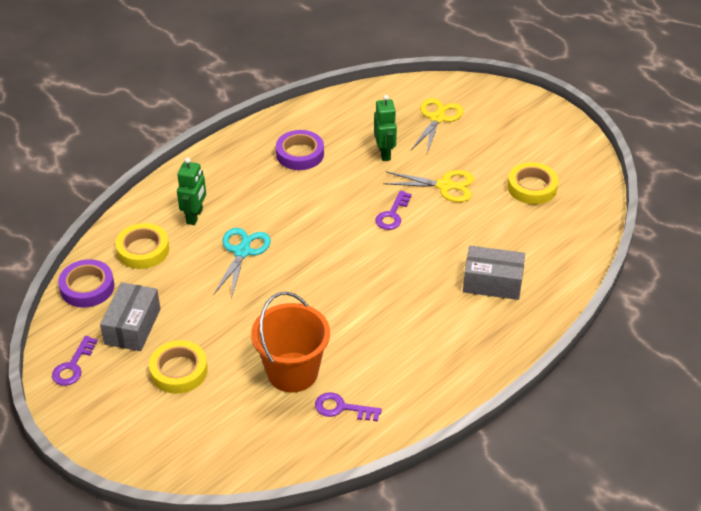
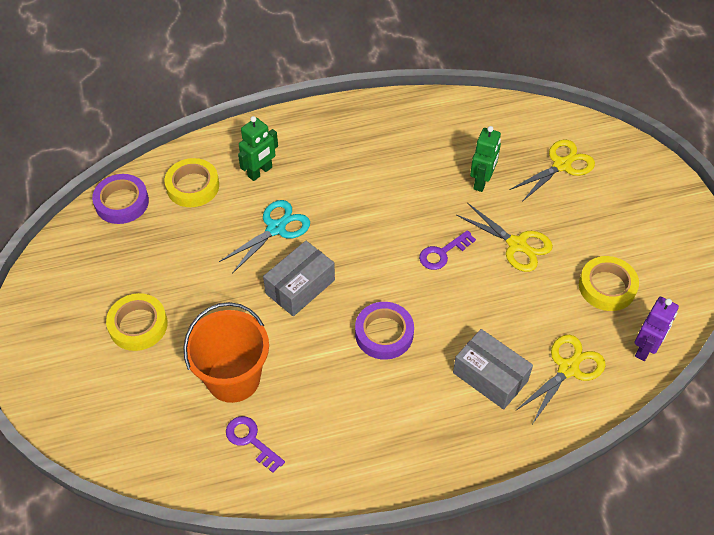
camera: 30 degrees right, 10 degrees up
(73, 366) = (57, 275): purple key -> none
(132, 326) = (131, 260): grey box -> grey box (300, 287)
(300, 154) = (399, 148): purple tape -> purple tape (384, 334)
(544, 253) = (568, 368): none -> yellow scissors
(588, 216) = (645, 348): none -> purple robot

